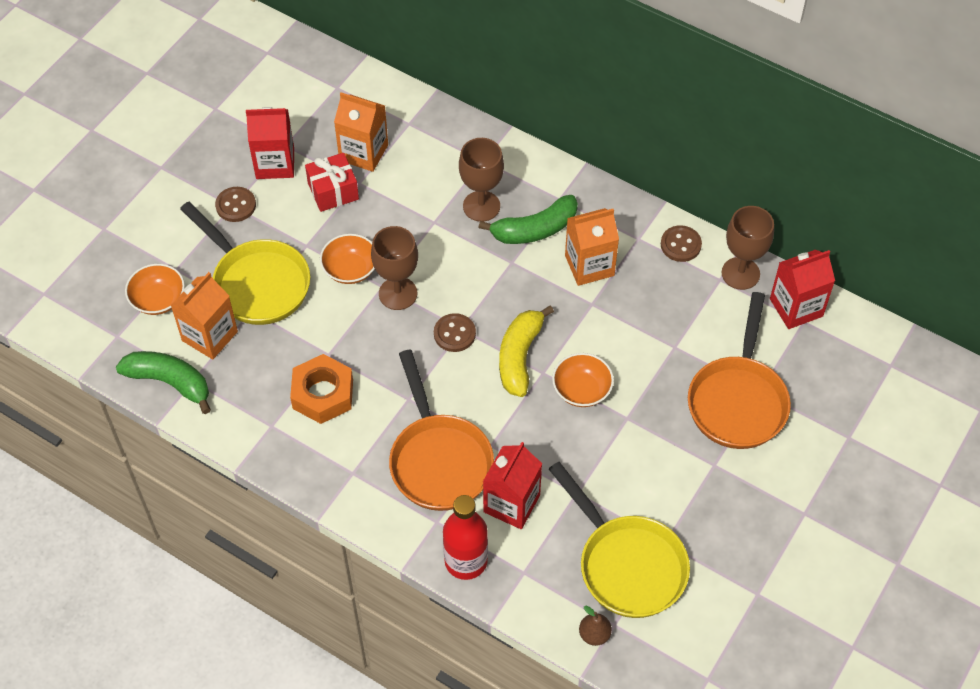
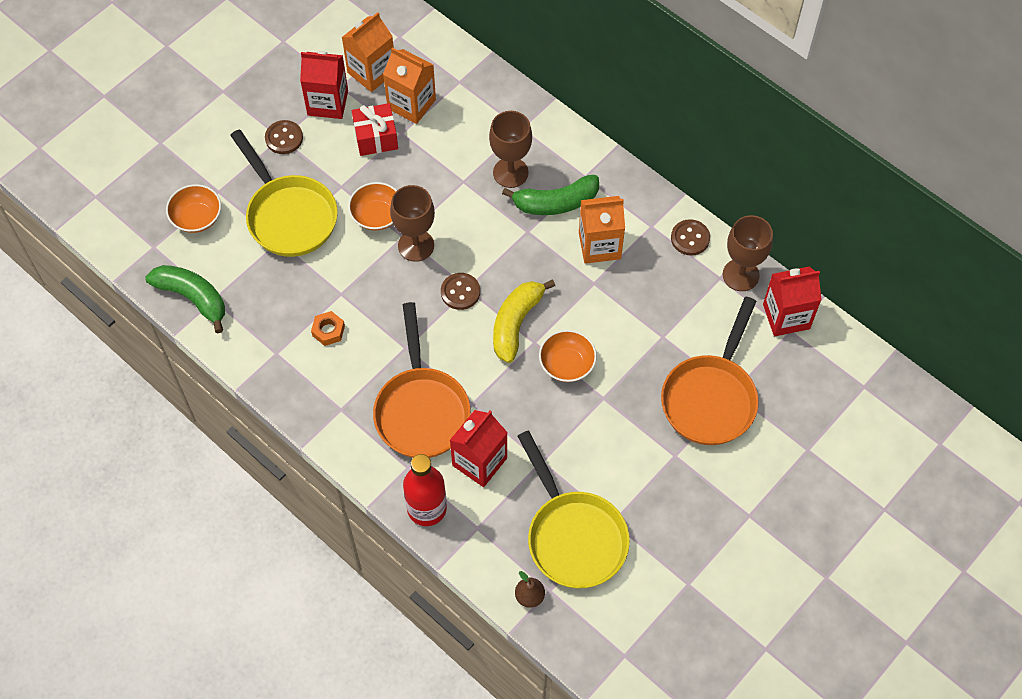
camera: 10 degrees right, 5 degrees up
(210, 336) = (237, 259): orange carton -> orange carton (371, 72)
(323, 394) = (328, 331): orange nut -> orange nut, size x0.54

